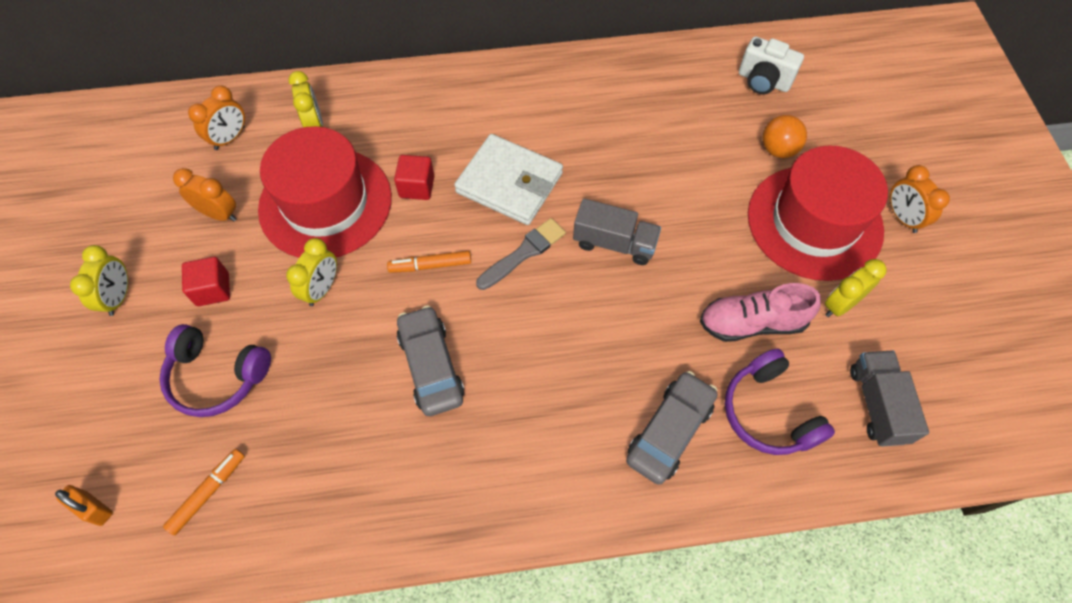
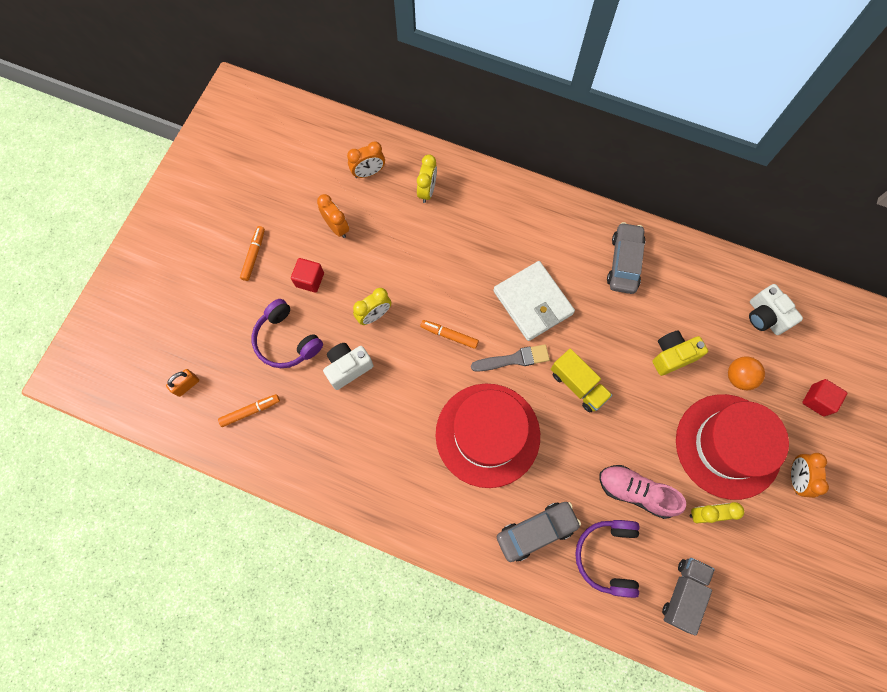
camera: 30 degrees right, 10 degrees up
(94, 509) = (187, 385): orange padlock -> orange padlock turned 75 degrees clockwise
(119, 297) = (254, 255): yellow clock -> orange marker
(320, 367) = (348, 368): none -> white camera
(325, 203) = (406, 254): red hat -> red hat (487, 434)
(417, 187) = (470, 273): red cube -> red cube (817, 400)
(431, 366) = (414, 404): grey car -> grey car (624, 262)
(614, 243) = (578, 385): grey truck -> yellow truck
(696, 163) = (672, 356): none -> yellow camera

